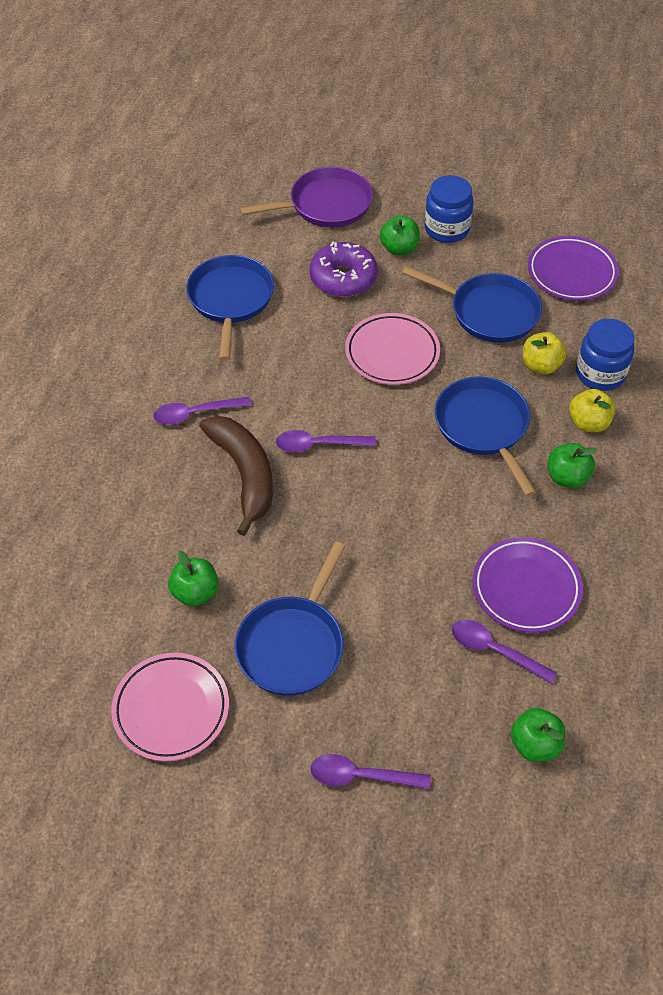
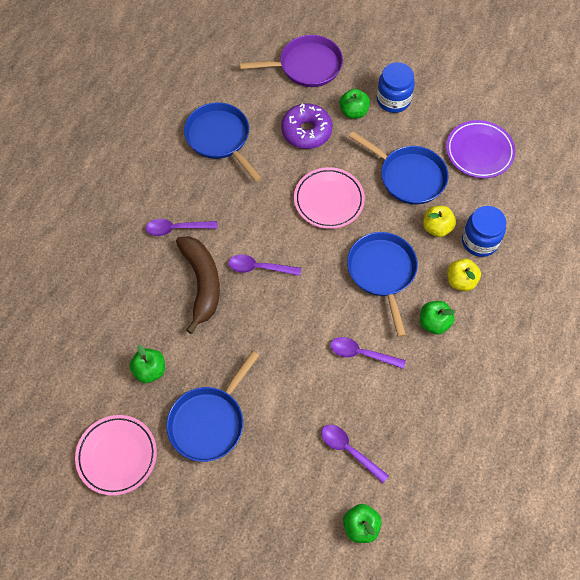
camera: 10 degrees right, 10 degrees up
(230, 300) = (220, 138): blue pan -> blue pan turned 45 degrees counterclockwise
(361, 776) = (236, 528): purple spoon -> purple spoon (362, 354)
(526, 588) = (383, 406): purple plate -> none

